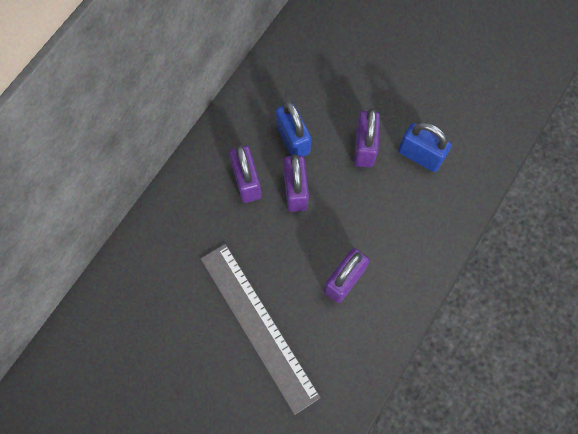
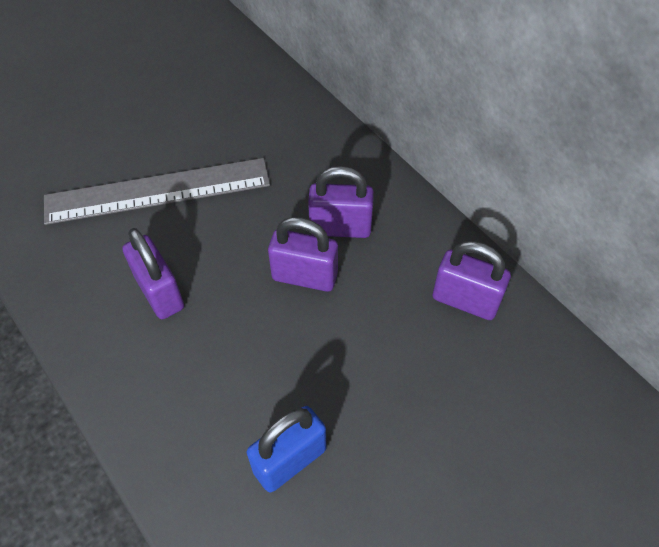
camera: 110 degrees right, 15 degrees down
(293, 140) = (380, 296): blue padlock -> none
(364, 147) = (334, 384): purple padlock -> purple padlock (465, 300)

